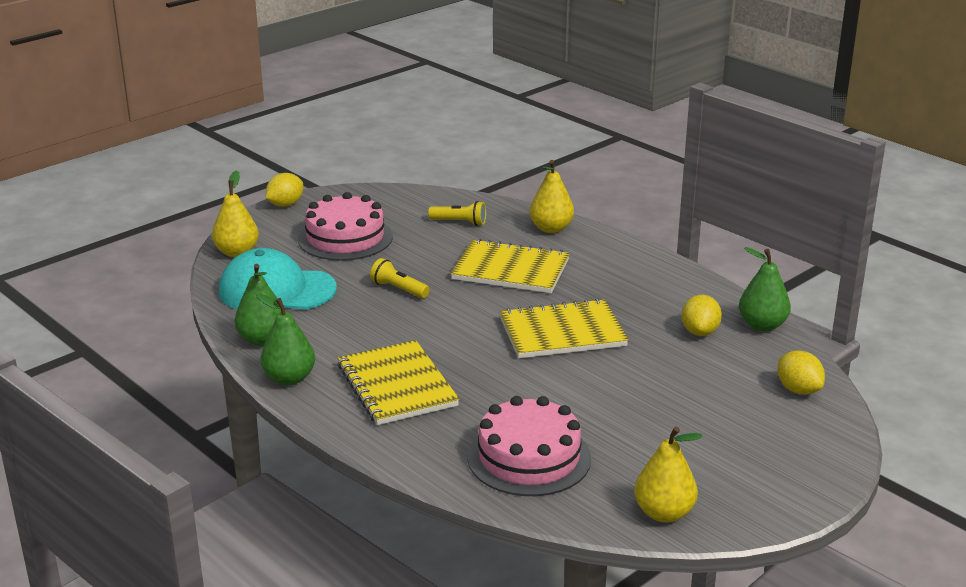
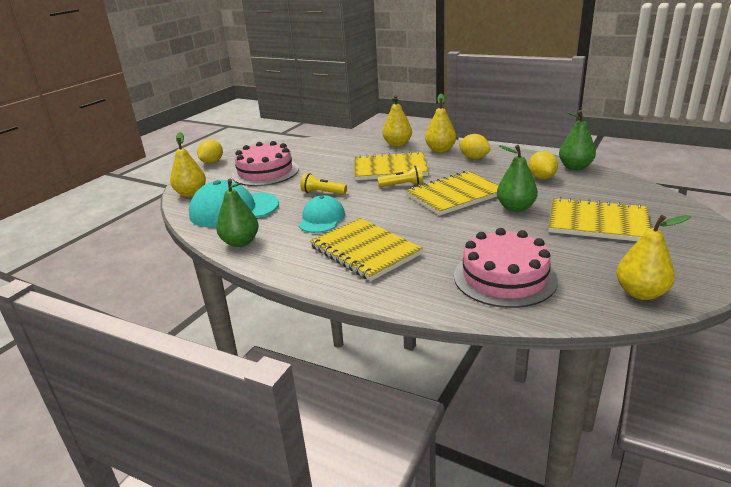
camera: 15 degrees left, 0 degrees up
(289, 378) = (277, 264): green pear -> green pear (515, 208)
(374, 329) = (321, 219): none -> turquoise cap
(460, 222) = (337, 151): yellow flashlight -> yellow flashlight (403, 185)
(602, 253) = (440, 150): none -> yellow pear
(705, 415) = (597, 222): none -> yellow notebook
(798, 390) = (637, 196): yellow lemon -> yellow lemon (474, 158)

